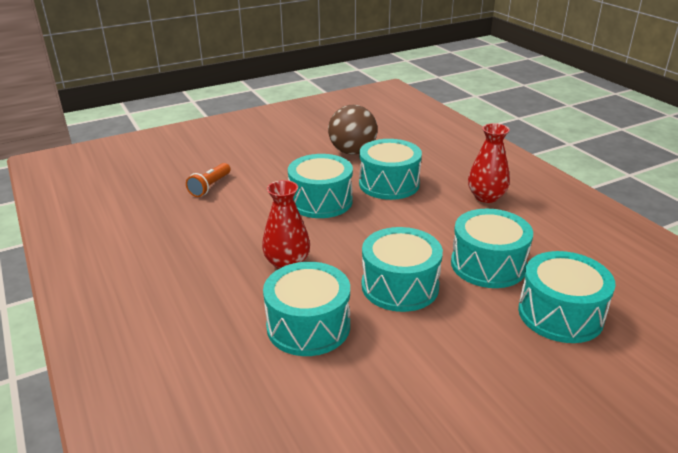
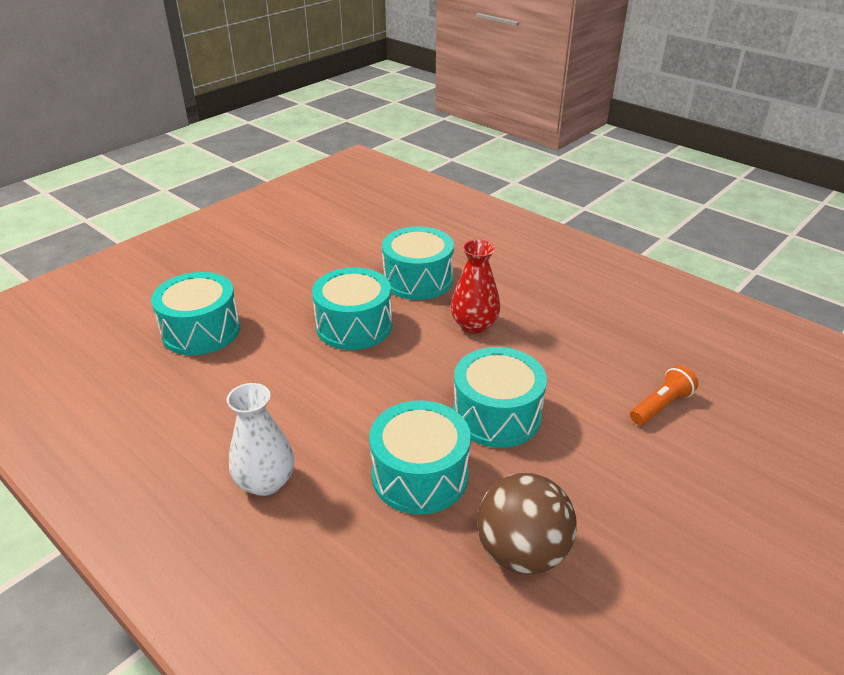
camera: 160 degrees right, 5 degrees up
(210, 187) = (661, 405): orange flashlight -> orange flashlight turned 45 degrees clockwise
(486, 197) = (265, 482): red vase -> white vase
(488, 265) = (267, 367): turquoise drum -> none

